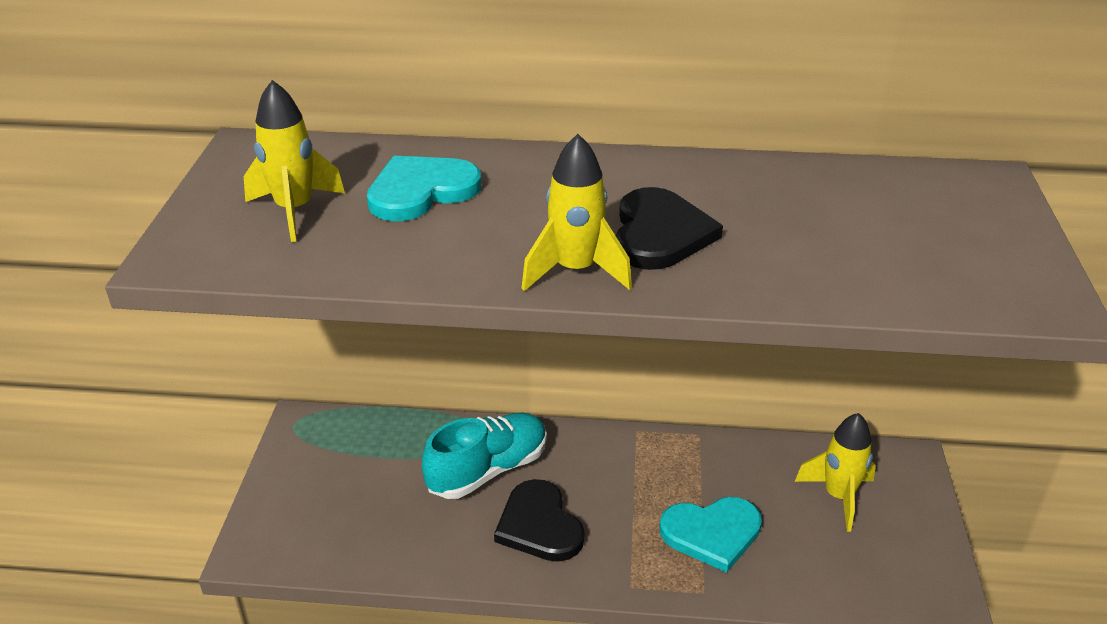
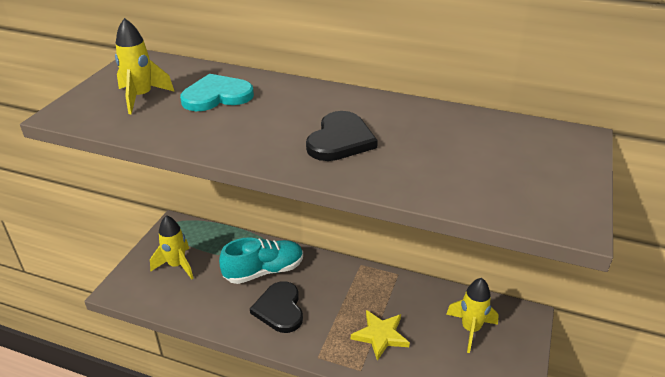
camera: 15 degrees right, 0 degrees up
(575, 271) = (275, 154): yellow rocket -> yellow rocket (177, 265)
(712, 533) = (380, 335): turquoise heart -> yellow star

